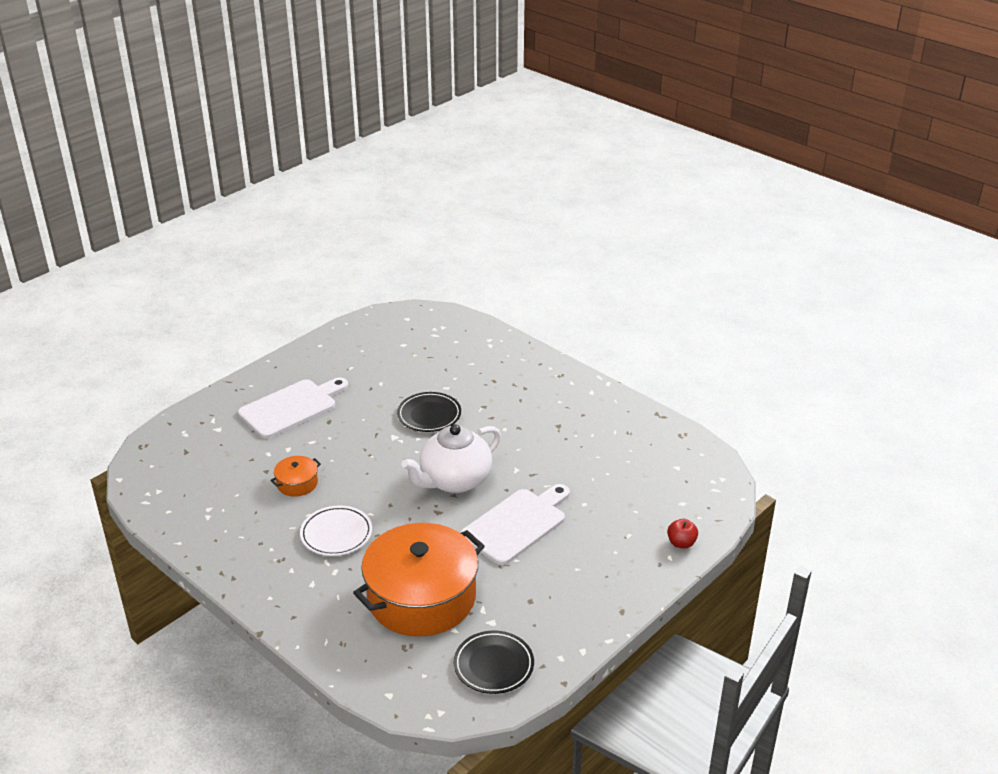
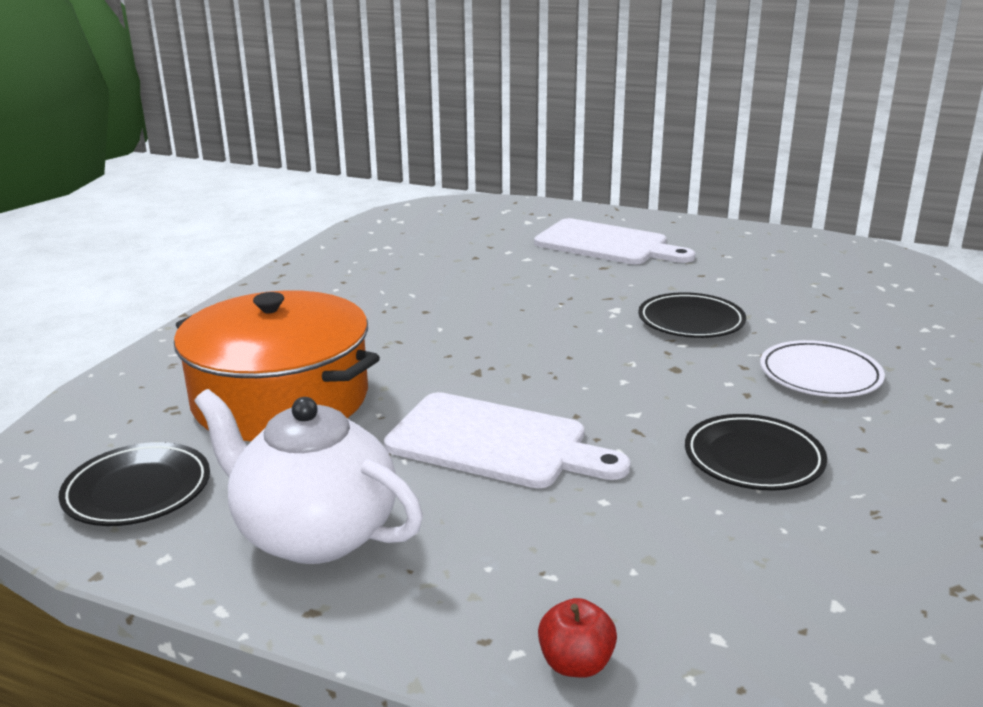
camera: 70 degrees right, 10 degrees down
(297, 483) = (466, 276): orange pot -> none
(336, 534) = (384, 317): white plate -> white plate (820, 375)
(454, 481) = (559, 369): white teapot -> white teapot (314, 533)
(574, 448) = (753, 459): none -> black plate

